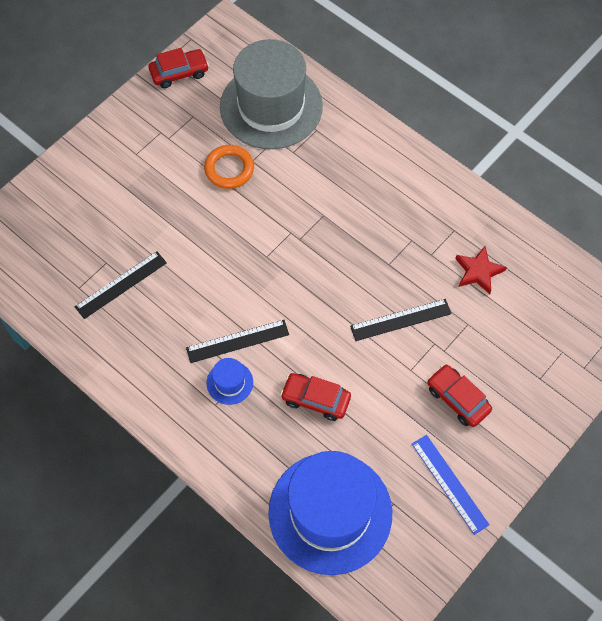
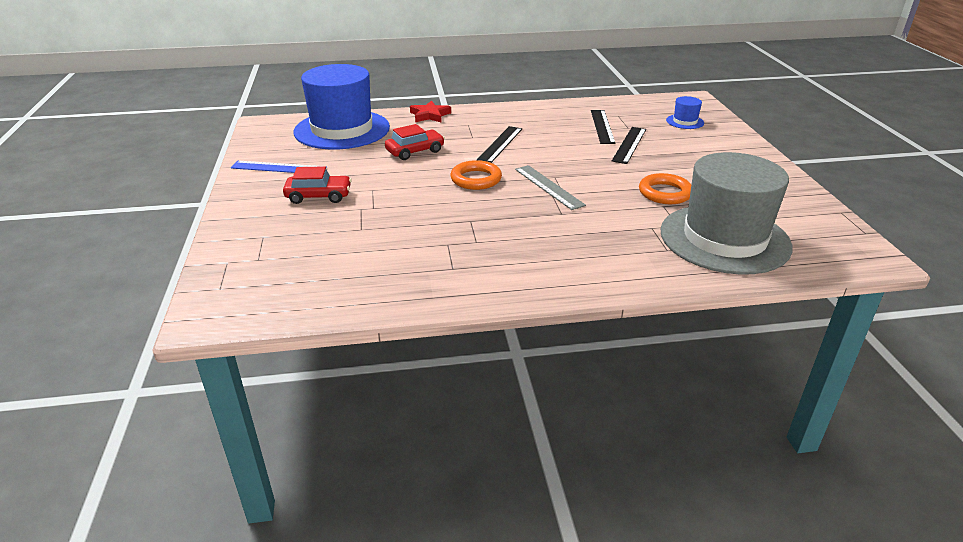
camera: 130 degrees right, 30 degrees down
(179, 73) = (815, 211): red car -> none
(230, 382) = (475, 132): blue hat -> blue hat (685, 121)
(288, 249) = (549, 187): none -> grey ruler
(323, 308) = (476, 179): none -> orange ring
(401, 320) = (415, 203): black ruler -> black ruler (629, 145)
(478, 271) = (393, 258): red star -> red star (430, 115)

